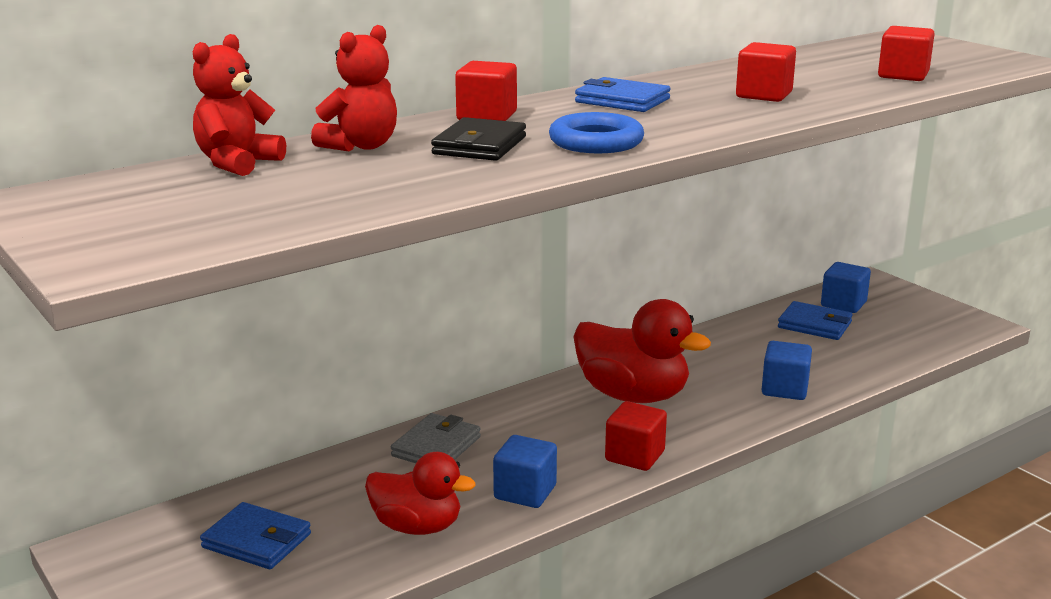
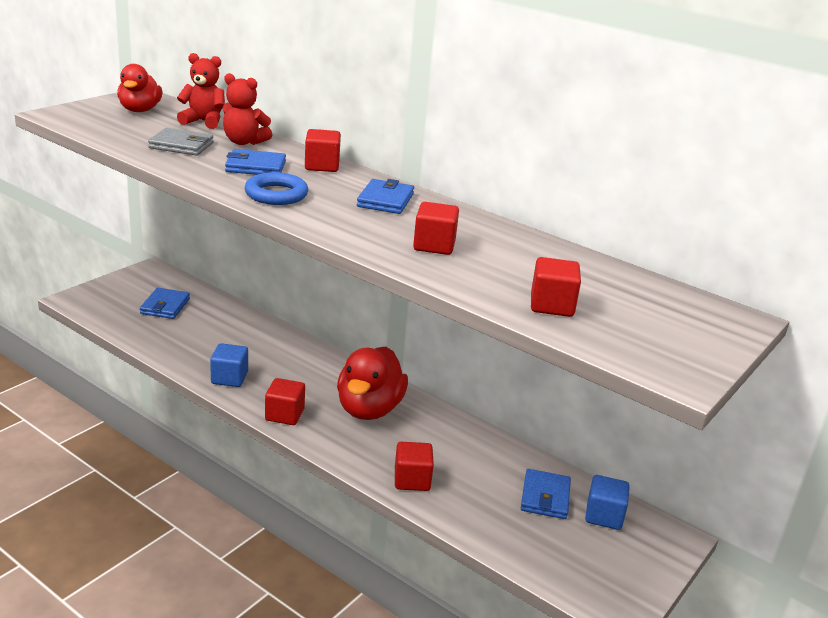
camera: 70 degrees right, 5 degrees up
(417, 527) = (185, 348): red duck -> red duck (140, 110)
(436, 446) = (273, 343): grey wallet -> grey wallet (181, 145)
(479, 146) = (255, 167): black wallet -> blue wallet
(784, 389) = (412, 480): blue cube -> red cube

